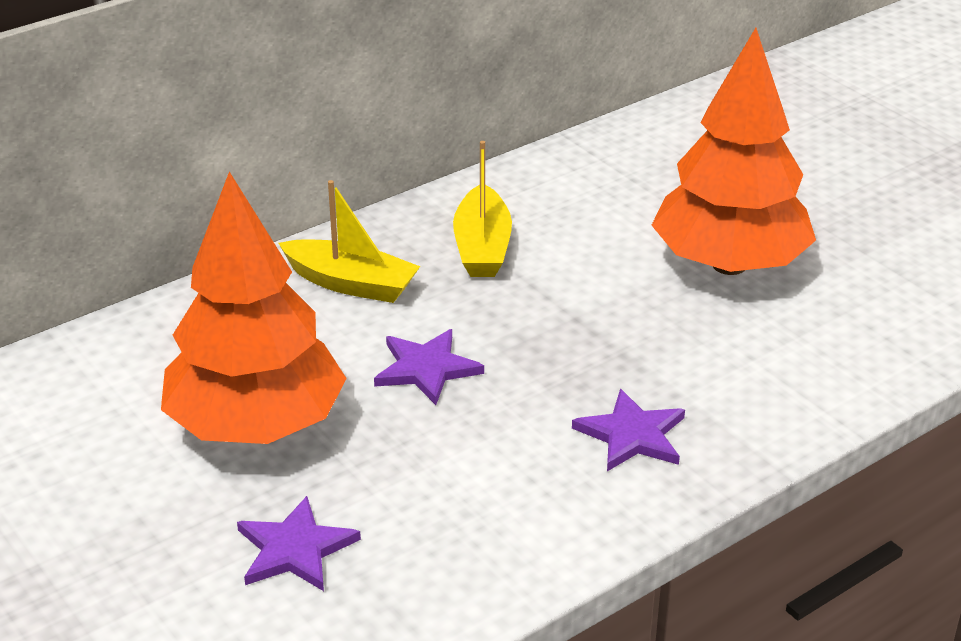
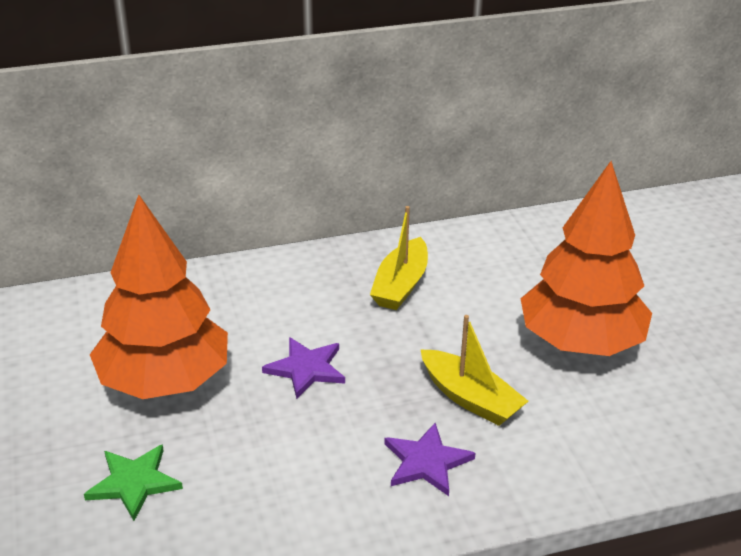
camera: 20 degrees right, 0 degrees up
(295, 549) = (134, 483): purple star -> green star
(351, 283) = (292, 291): yellow boat -> yellow boat (470, 398)

